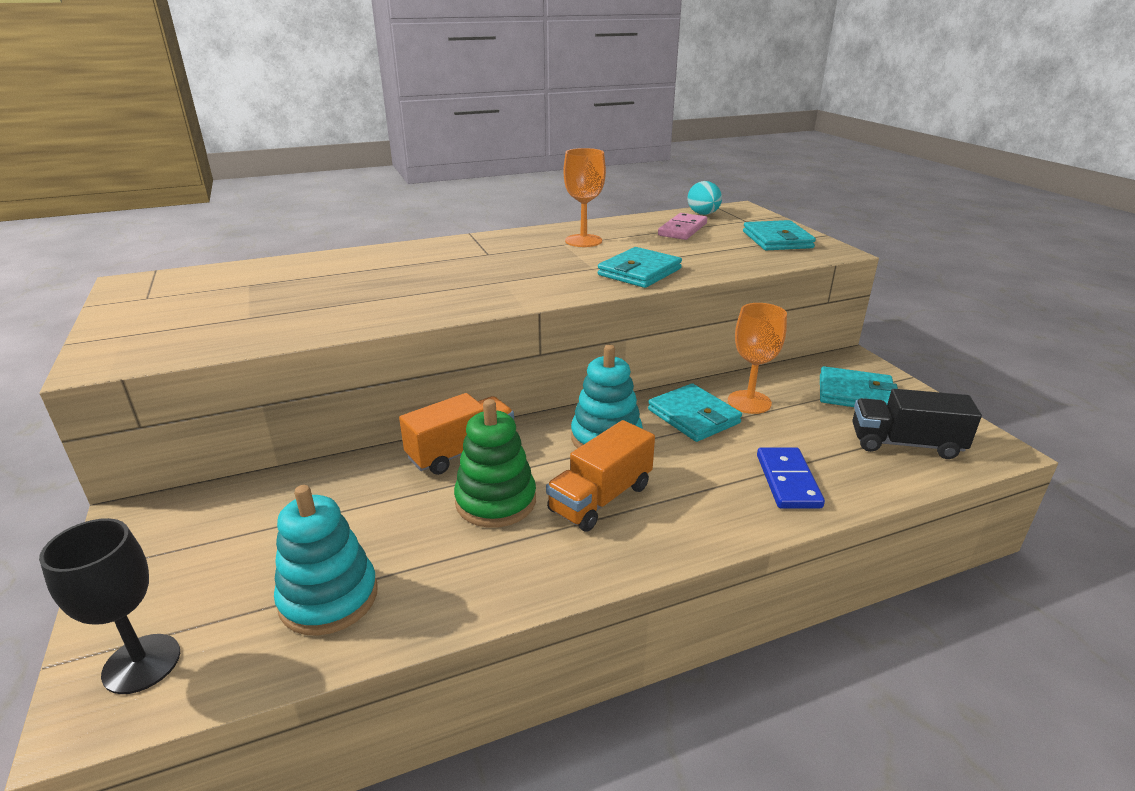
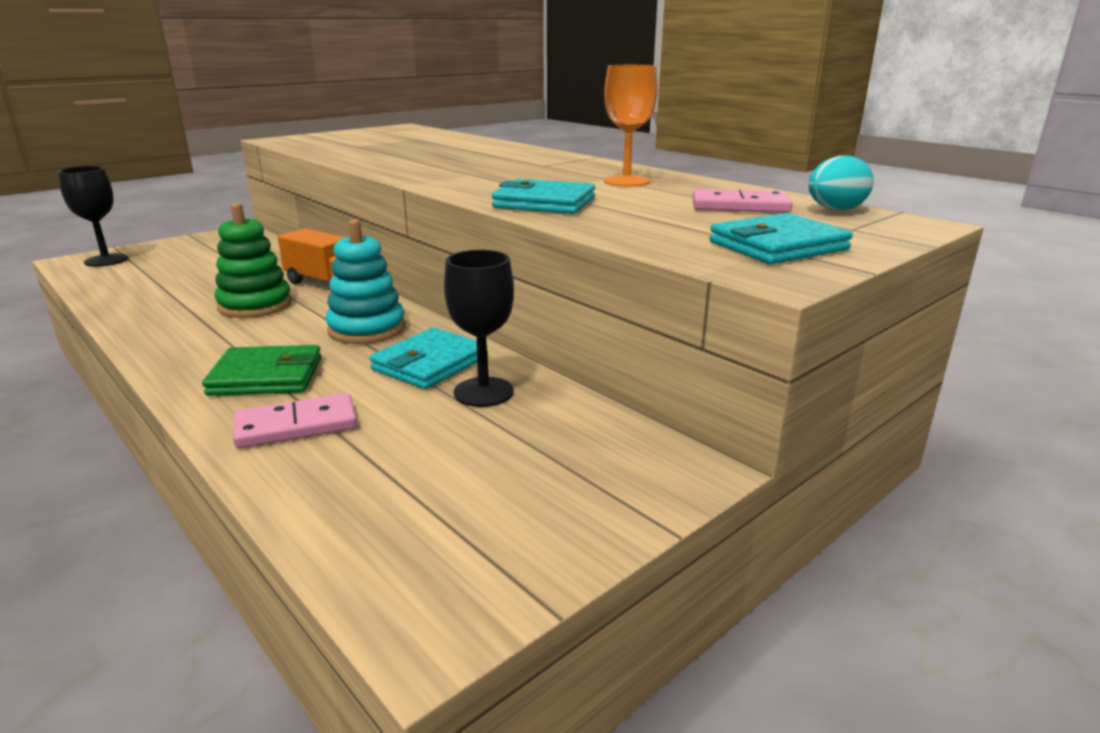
camera: 70 degrees right, 5 degrees down
(329, 598) = (147, 283): turquoise stacking toy -> none
(600, 498) = (259, 339): orange truck -> none
(692, 494) = (266, 376): none -> green wallet
(749, 402) = (483, 392): orange goblet -> black goblet
(787, 481) = (296, 426): blue domino -> pink domino
(855, 394) = (561, 471): turquoise wallet -> none
(905, 444) = (413, 517): black truck -> none

